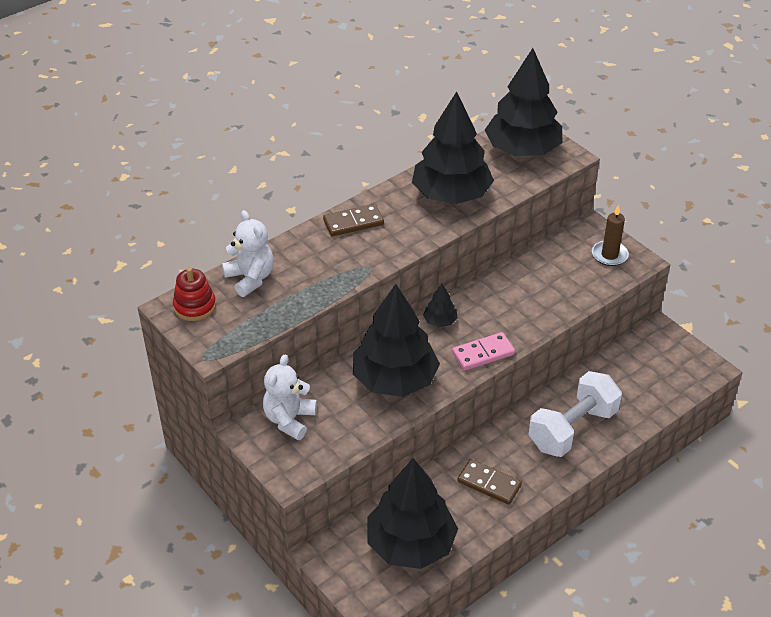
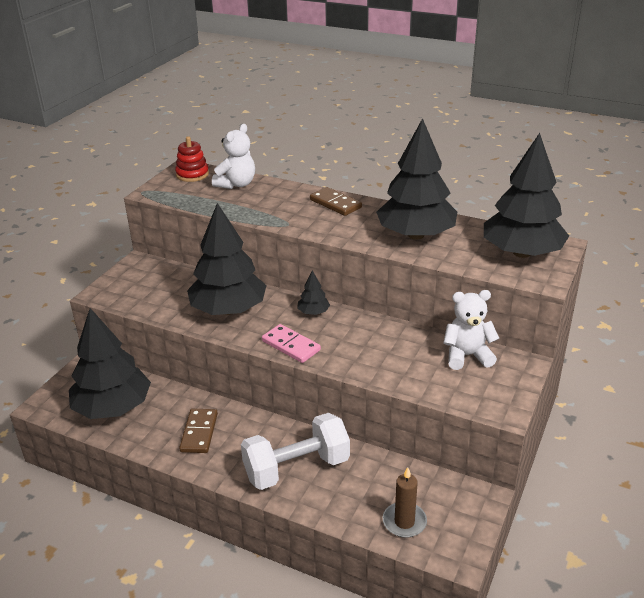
camera: 65 degrees right, 10 degrees down
(289, 419) = (157, 276): white teddy bear -> white teddy bear (467, 356)
(572, 429) = (296, 468): white dumbbell -> white dumbbell turned 45 degrees counterclockwise
(609, 255) = (493, 387): brown candle -> brown candle (404, 522)

